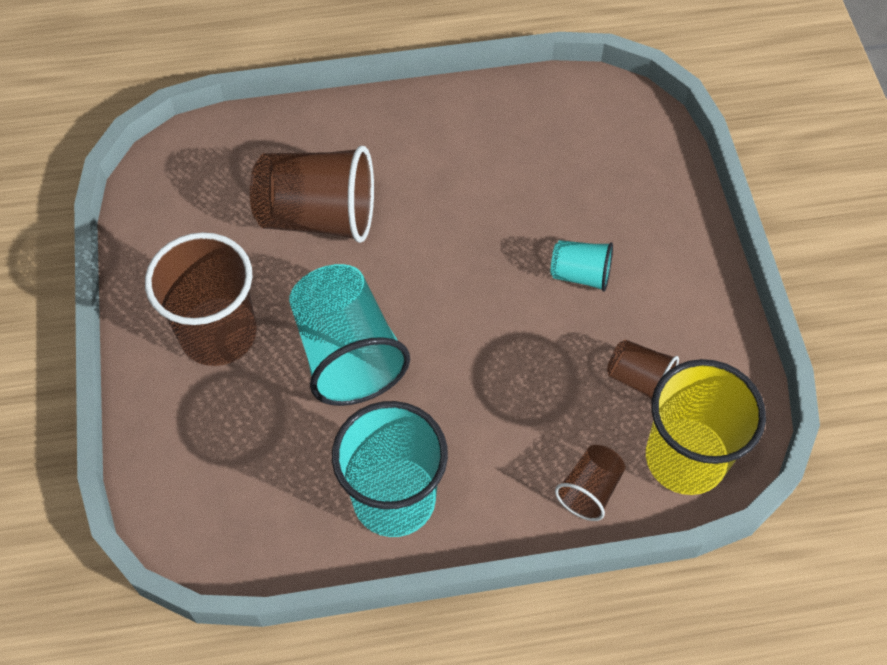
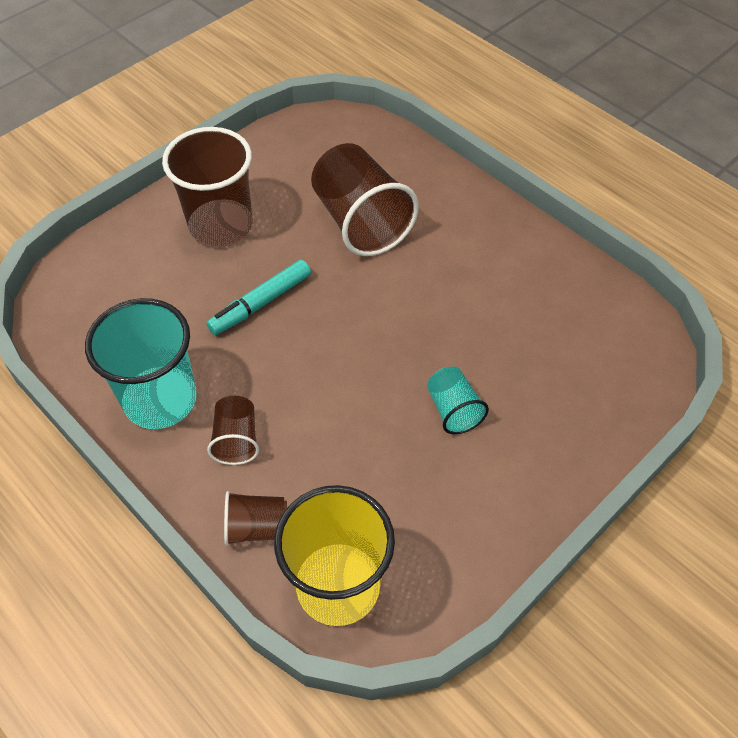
camera: 55 degrees right, 5 degrees down
(347, 353) = (260, 303): turquoise cup -> turquoise marker
(639, 379) = (388, 508): brown cup -> brown cup (236, 440)

